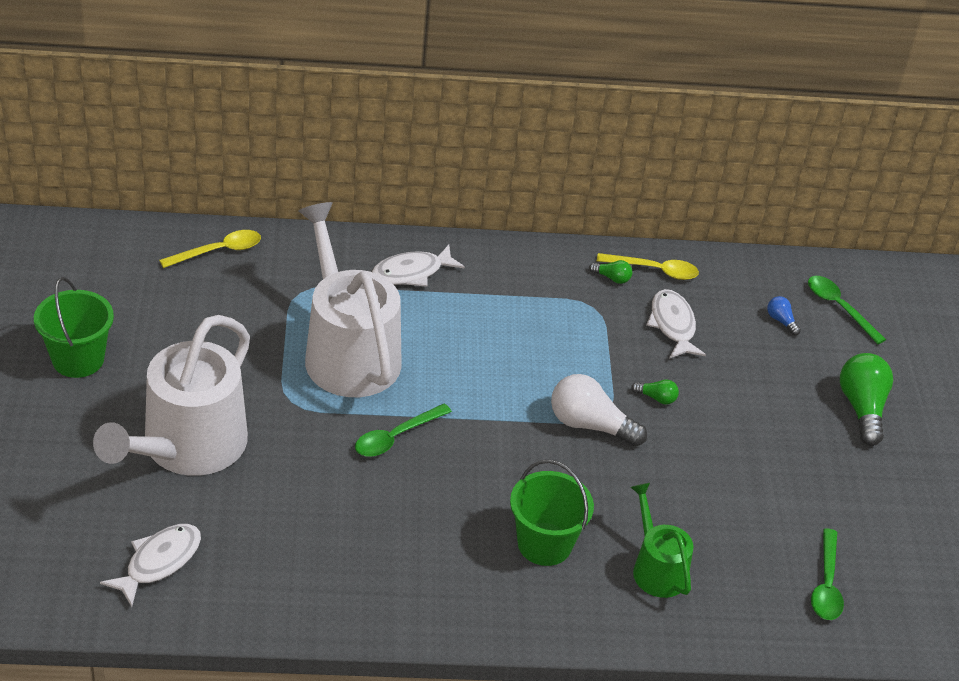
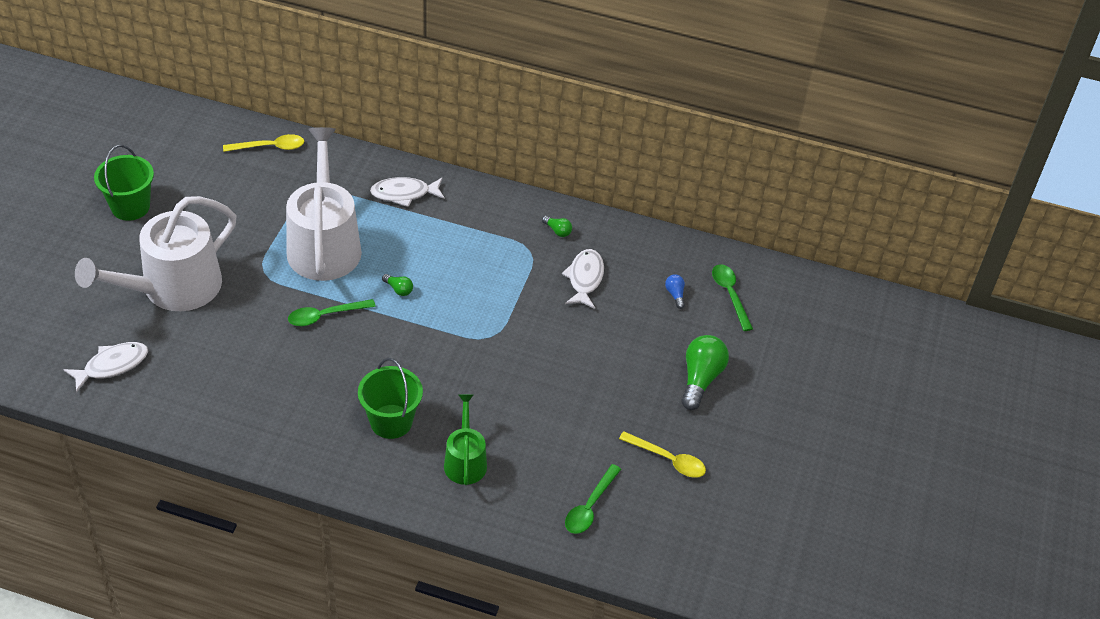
camera: 20 degrees right, 5 degrees up
(590, 425) = (475, 341): white light bulb -> none
(654, 270) = (595, 232): yellow spoon -> yellow spoon (668, 460)
(656, 398) = (539, 332): green light bulb -> green light bulb (398, 289)

